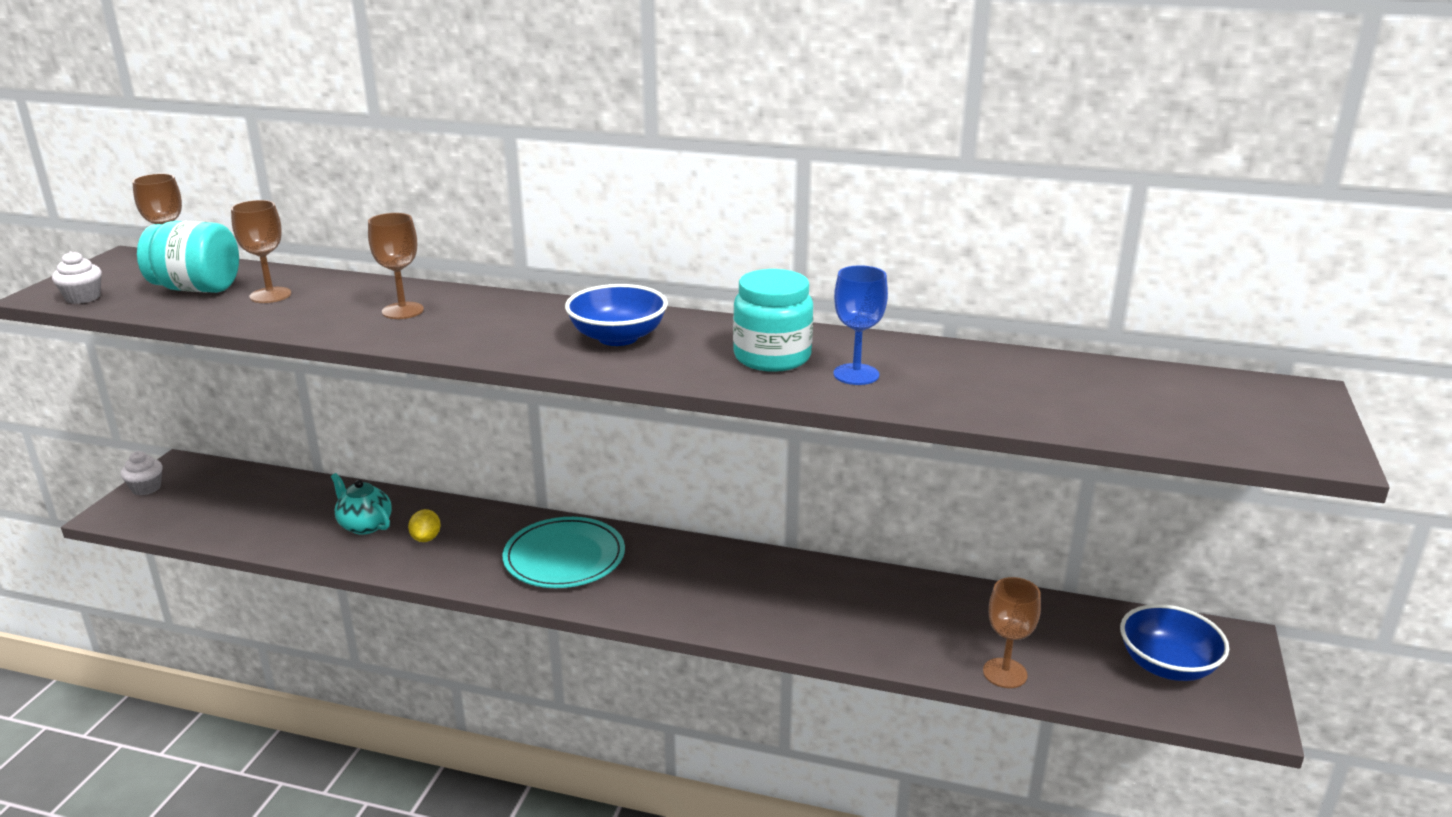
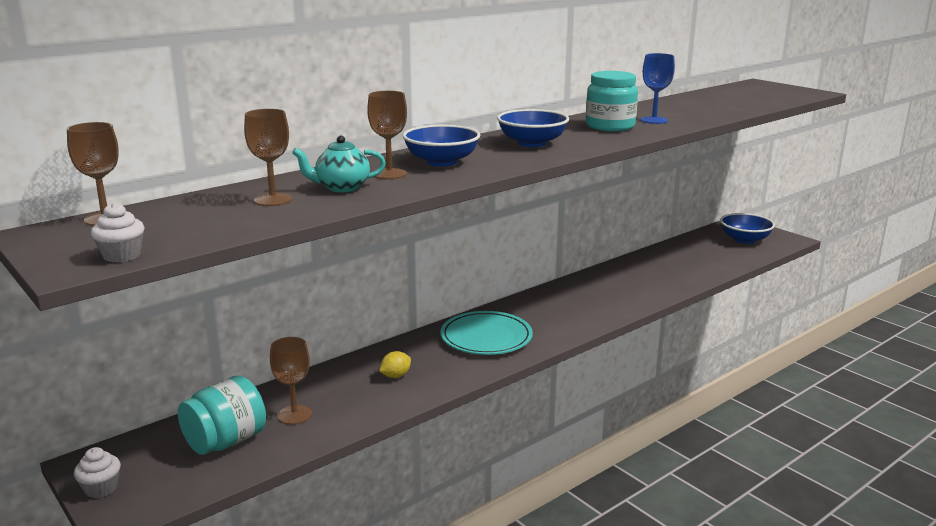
camera: 55 degrees left, 5 degrees down
(197, 289) = (199, 218): turquoise jar -> turquoise jar (226, 441)
(364, 525) = (341, 395): turquoise teapot -> turquoise teapot (341, 188)
(426, 538) = (395, 376): yellow lemon -> yellow lemon turned 75 degrees counterclockwise
(477, 318) = (441, 162): none -> blue bowl
(1005, 673) = (721, 268): brown goblet -> brown goblet (294, 415)

